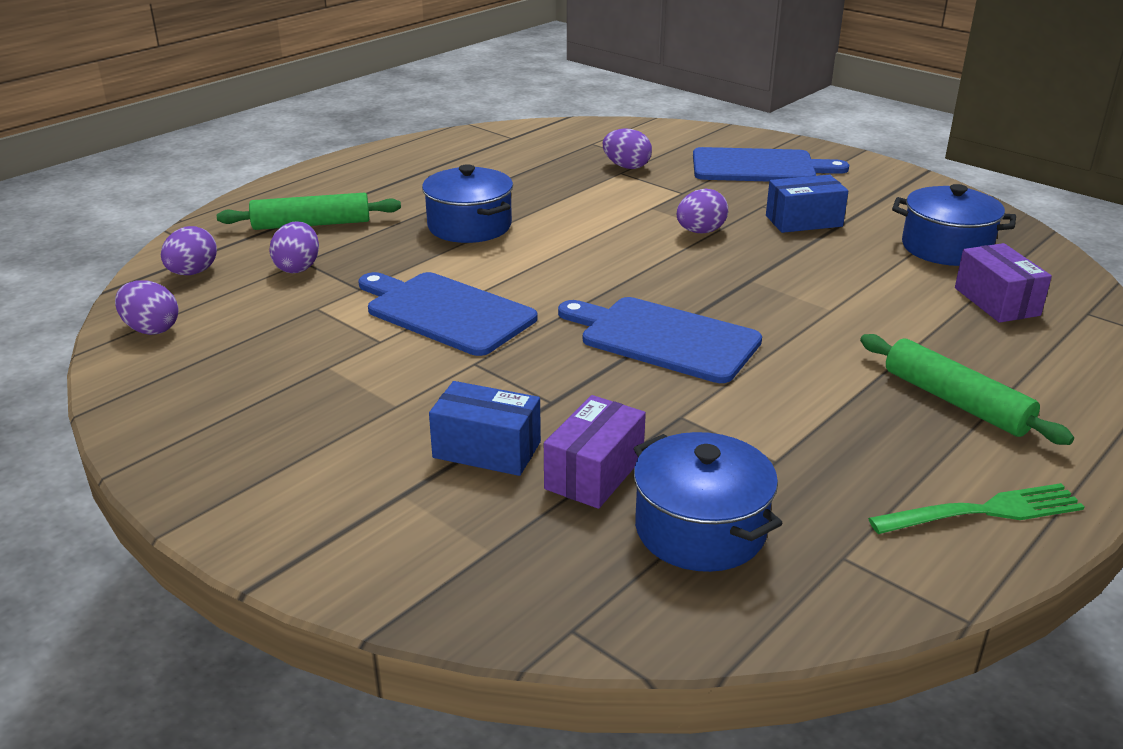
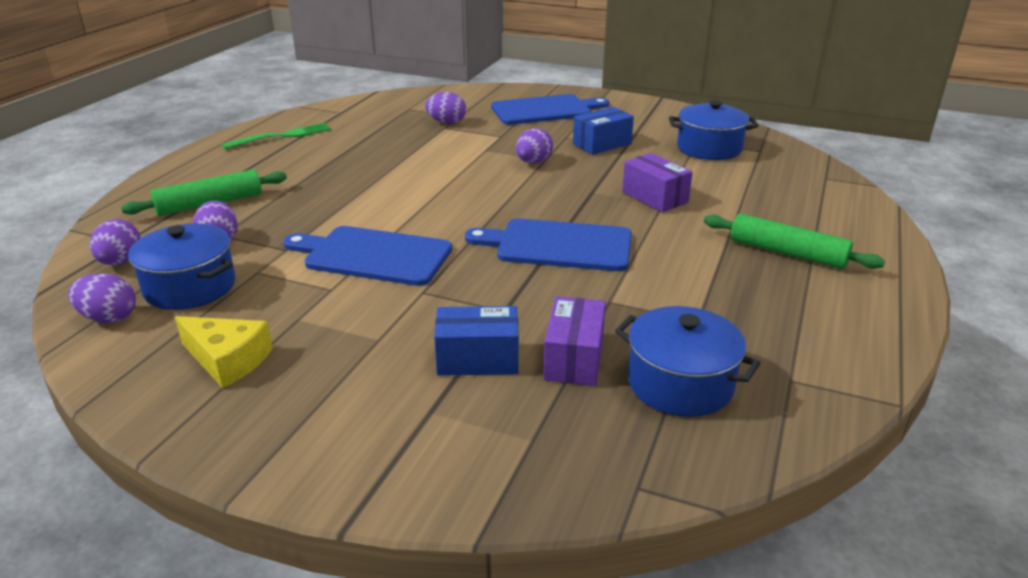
camera: 20 degrees left, 0 degrees up
(235, 395) = (227, 360): none -> yellow cheese
(469, 226) = (350, 185): blue pot -> blue pot (190, 287)
(983, 511) = (856, 325): green fork -> green fork (282, 136)
(996, 301) = (766, 180): purple box -> purple box (655, 197)

